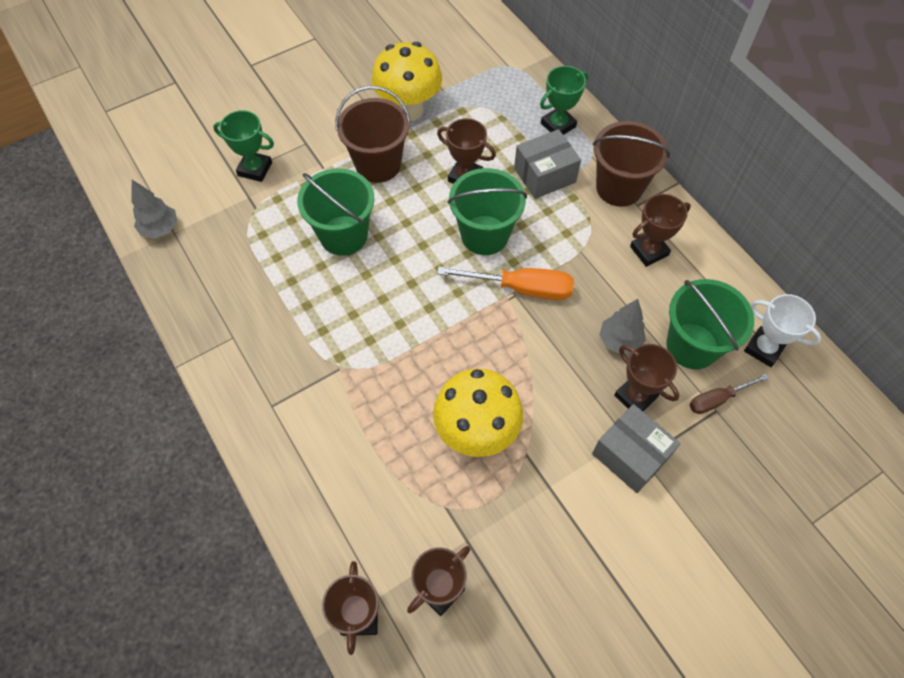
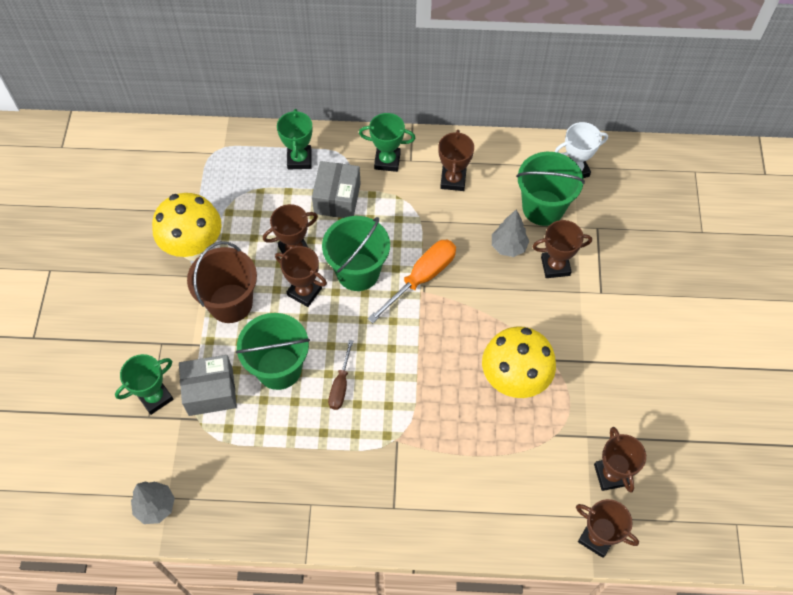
camera: 55 degrees left, 0 degrees up
(431, 208) = (304, 292): none -> brown trophy
(619, 188) = (387, 161): brown bucket -> green trophy
(630, 455) = (594, 298): grey box -> grey box (211, 392)
(717, 399) = (590, 222): brown screwdriver -> brown screwdriver (340, 385)

